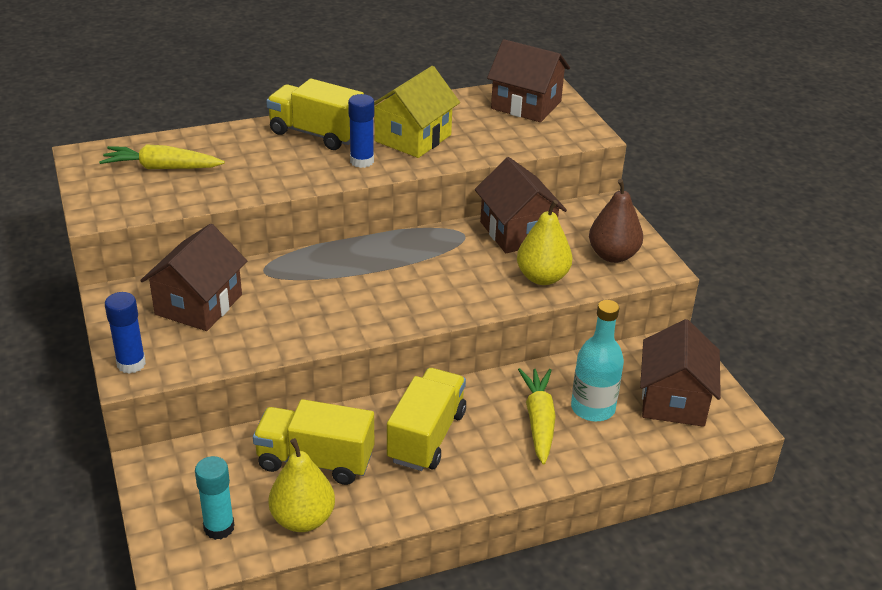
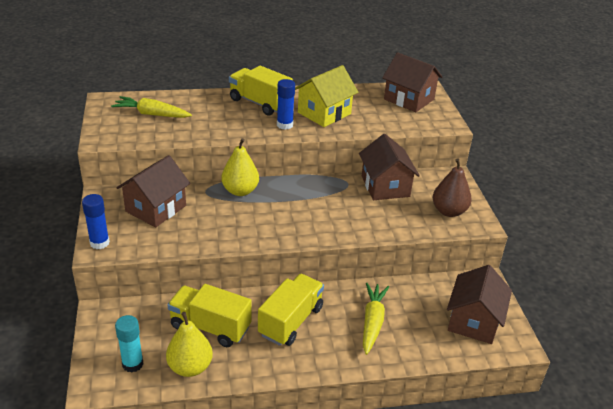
camera: 10 degrees right, 0 degrees up
(542, 277) = (394, 220): yellow pear -> yellow pear (240, 191)
(592, 408) = (413, 318): turquoise bottle -> none

